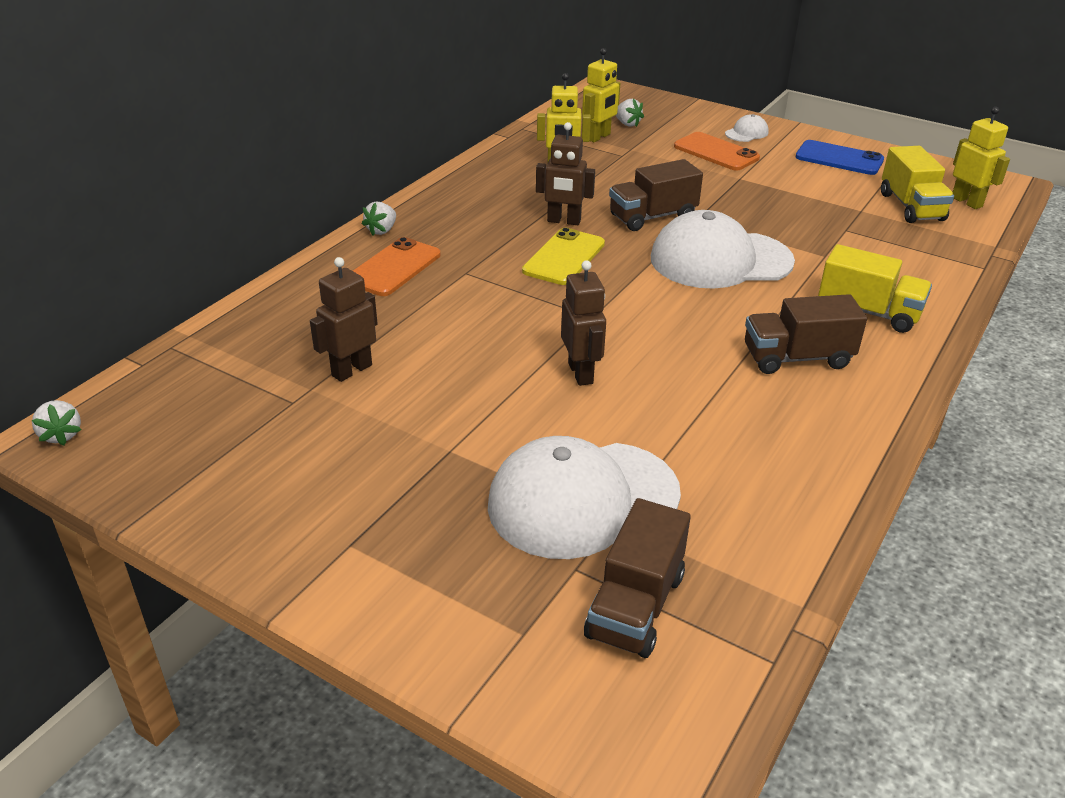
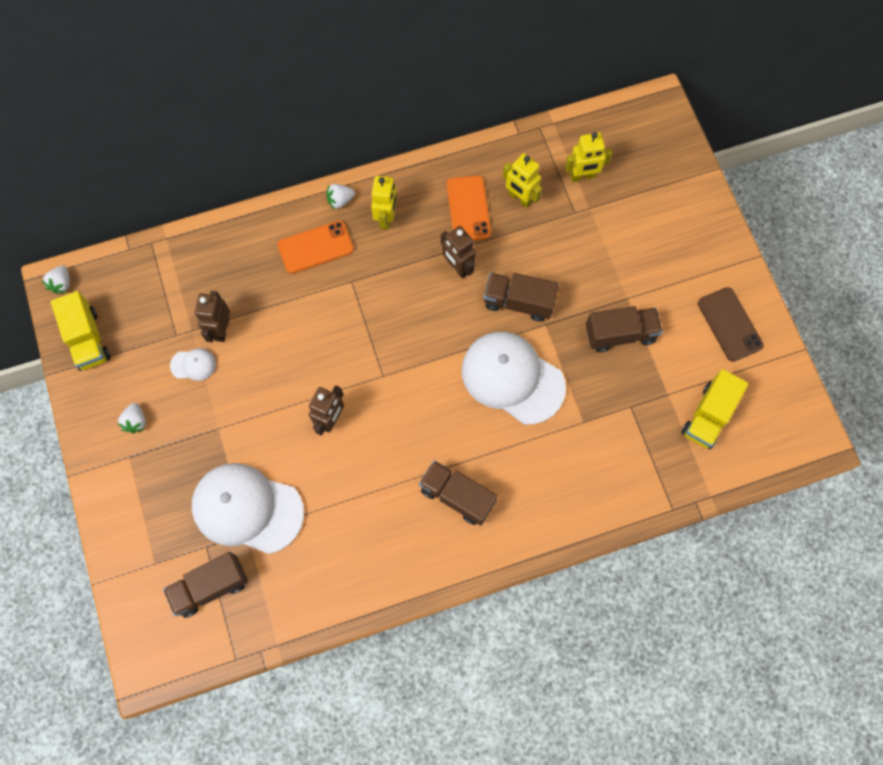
camera: 40 degrees right, 35 degrees up
(351, 370) = (221, 329): brown robot -> brown robot turned 75 degrees counterclockwise
(564, 257) = (421, 307): yellow phone -> none
(627, 124) = (622, 171): white strawberry -> white strawberry (136, 421)
(716, 152) = (647, 254): orange phone -> orange phone (468, 209)
(746, 133) = (699, 244): white cap -> white cap (193, 365)
(767, 197) = (620, 334): none -> brown truck
(839, 158) = (729, 324): blue phone -> brown phone
(868, 312) = (544, 491): yellow truck -> yellow truck (88, 339)
(967, 202) = (757, 439): yellow robot -> yellow robot (386, 218)

